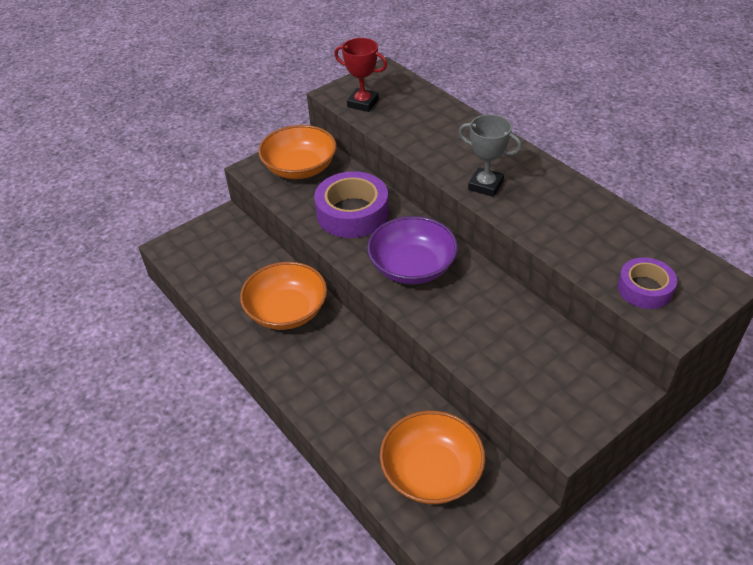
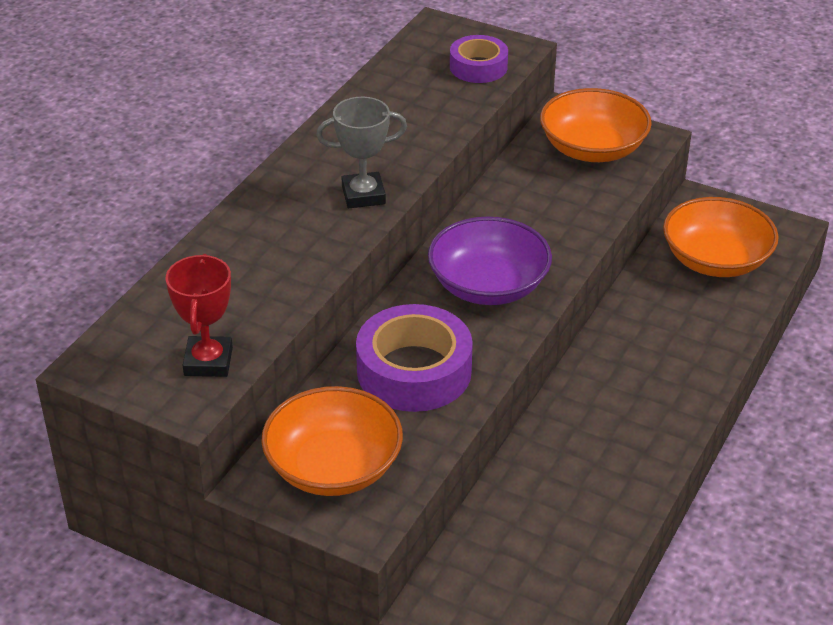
camera: 115 degrees left, 5 degrees down
(287, 311) = (582, 448): orange bowl -> orange bowl (592, 149)
(485, 185) = (363, 195): grey trophy -> grey trophy turned 75 degrees clockwise

